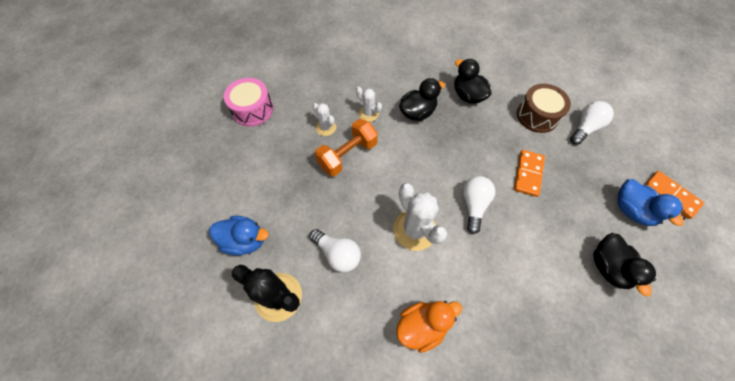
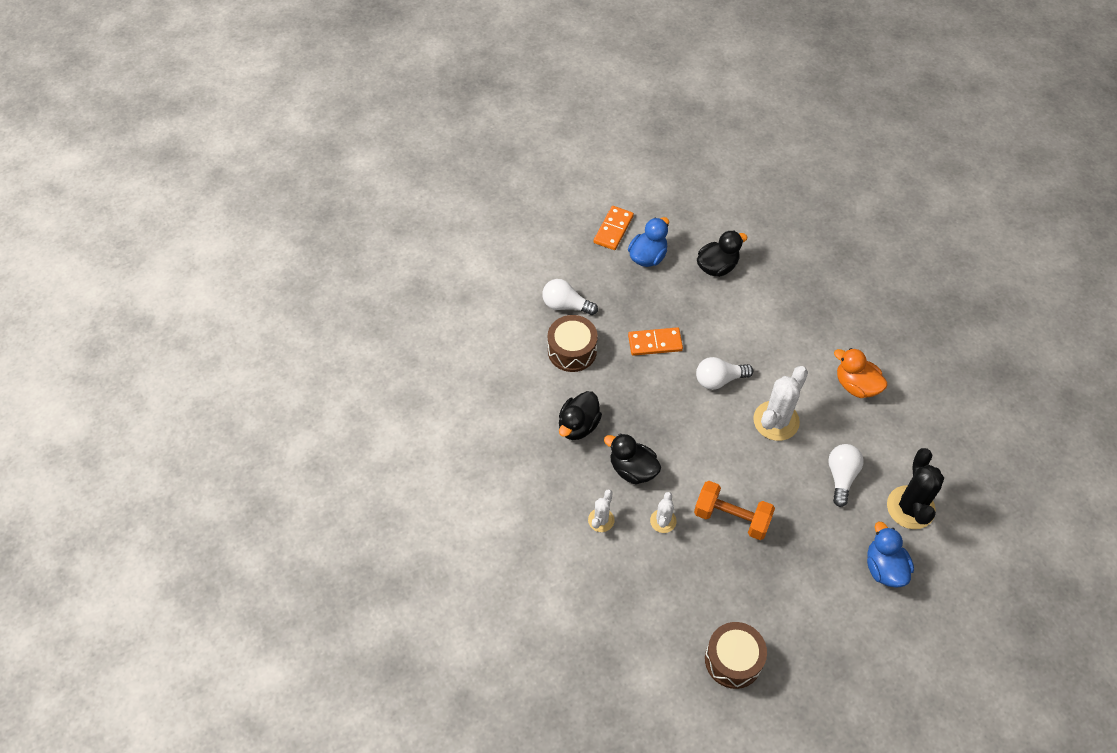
camera: 115 degrees left, 5 degrees down
(252, 109) = (733, 660): pink drum -> brown drum
(326, 127) = (709, 559): white cactus -> white cactus (601, 520)

